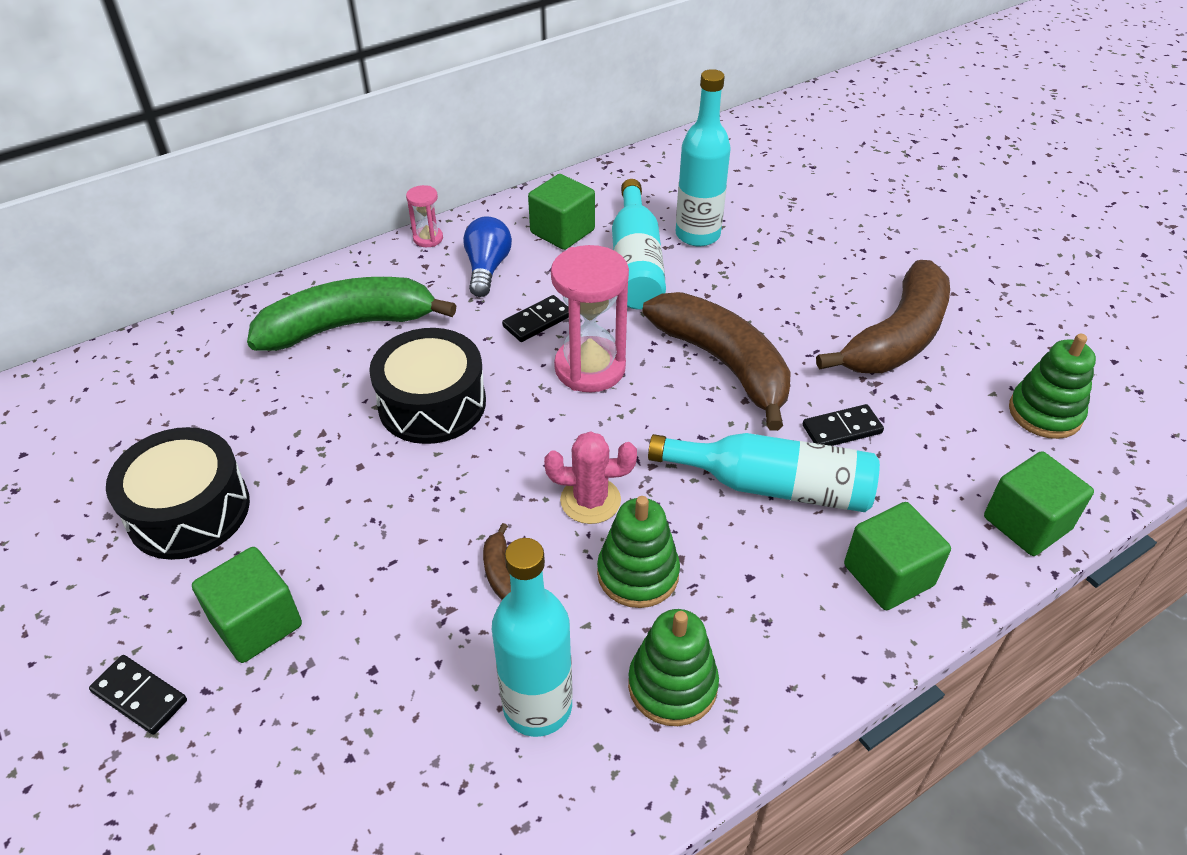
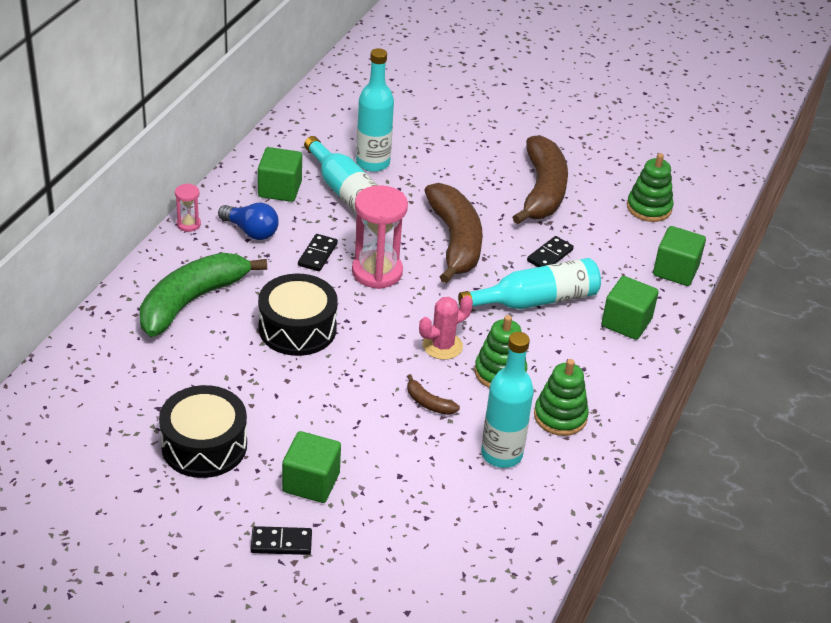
camera: 35 degrees left, 5 degrees down
(487, 268) = (251, 231): blue light bulb -> blue light bulb turned 150 degrees clockwise
(723, 364) = (455, 241): brown banana -> brown banana turned 60 degrees clockwise

